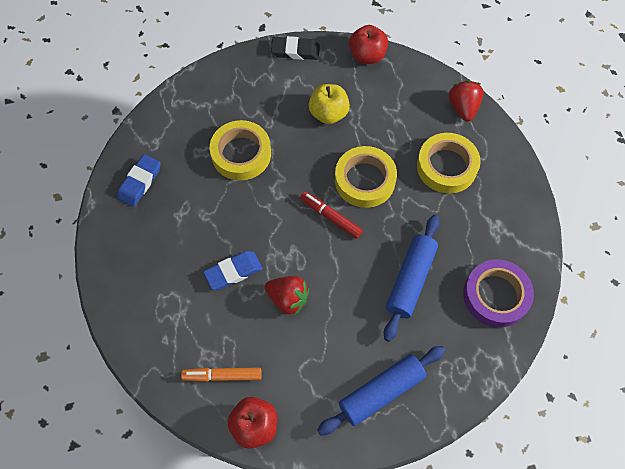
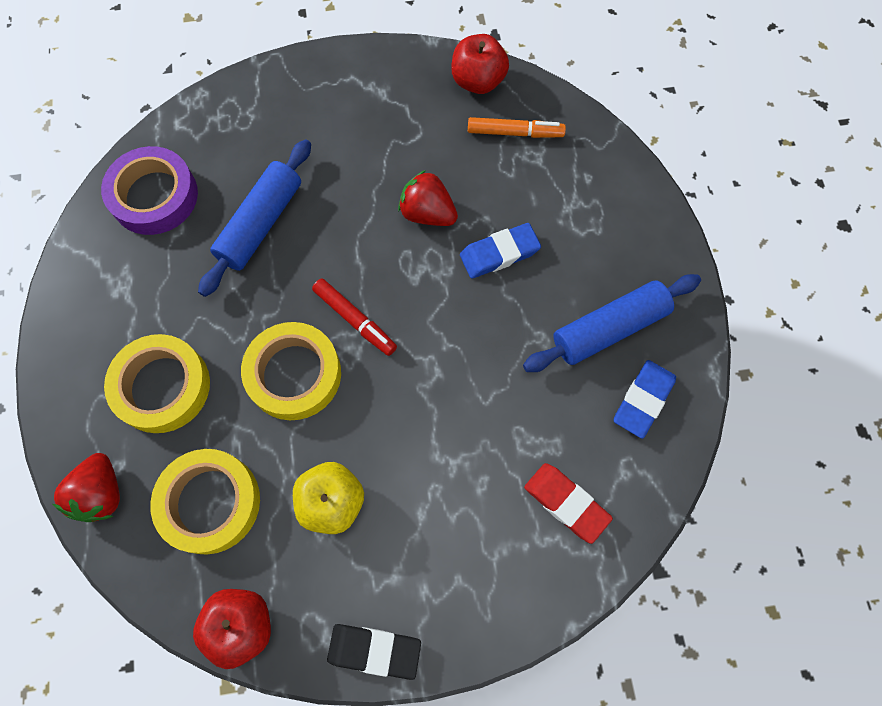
camera: 175 degrees left, 5 degrees up
(191, 123) = (566, 503): none -> red eraser
(241, 154) = (483, 437): yellow tape -> yellow tape (210, 503)
(381, 392) = (326, 102): blue rolling pin -> blue rolling pin (609, 328)

